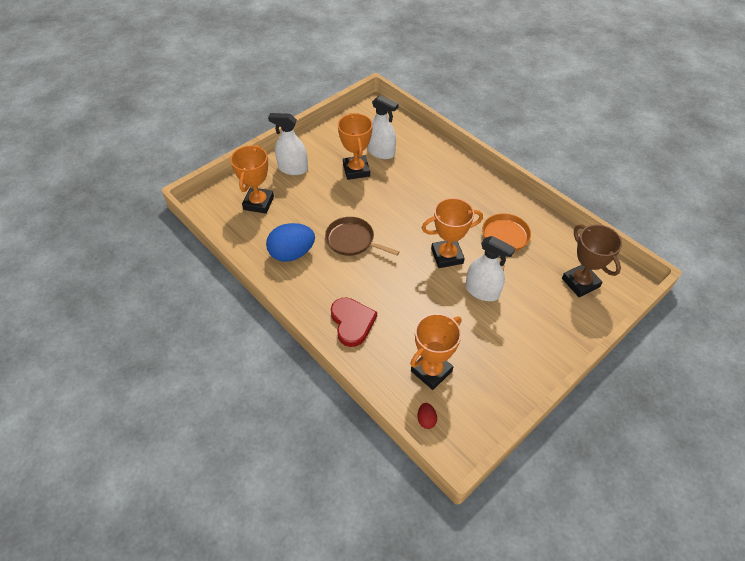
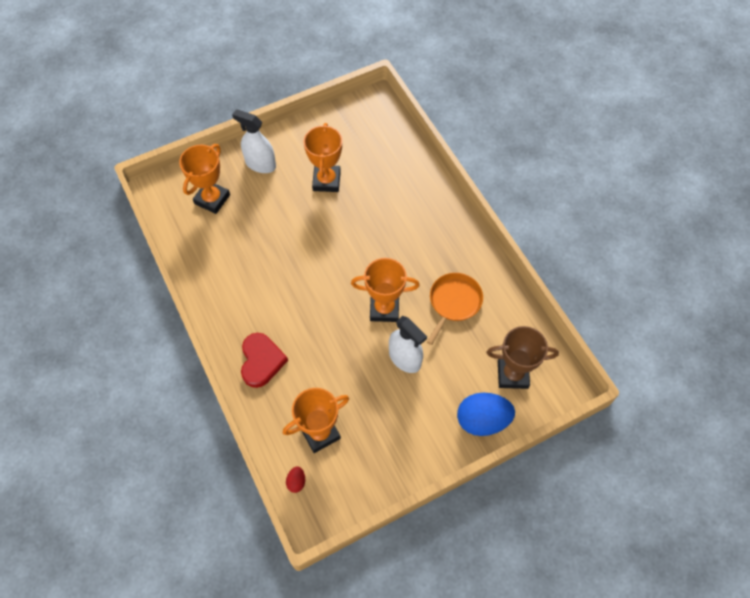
camera: 15 degrees right, 10 degrees up
(292, 253) = (227, 268): blue egg -> blue egg (482, 420)
(352, 240) = (293, 267): brown pan -> none
(381, 152) = (361, 163): white spray bottle -> none
(580, 283) = (512, 374): brown trophy -> brown trophy turned 75 degrees counterclockwise

